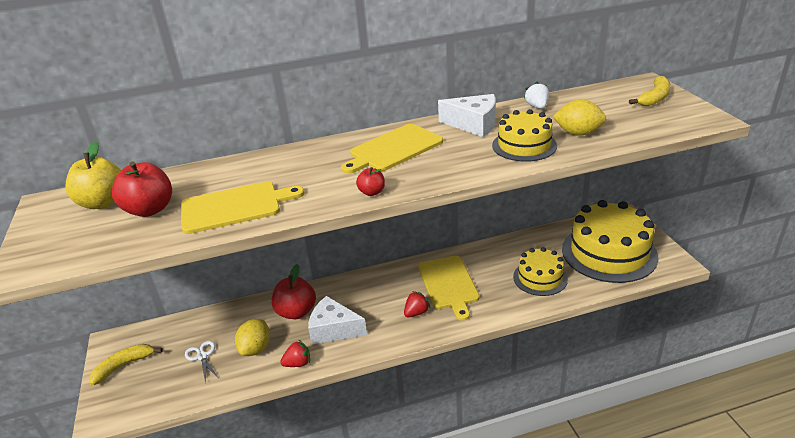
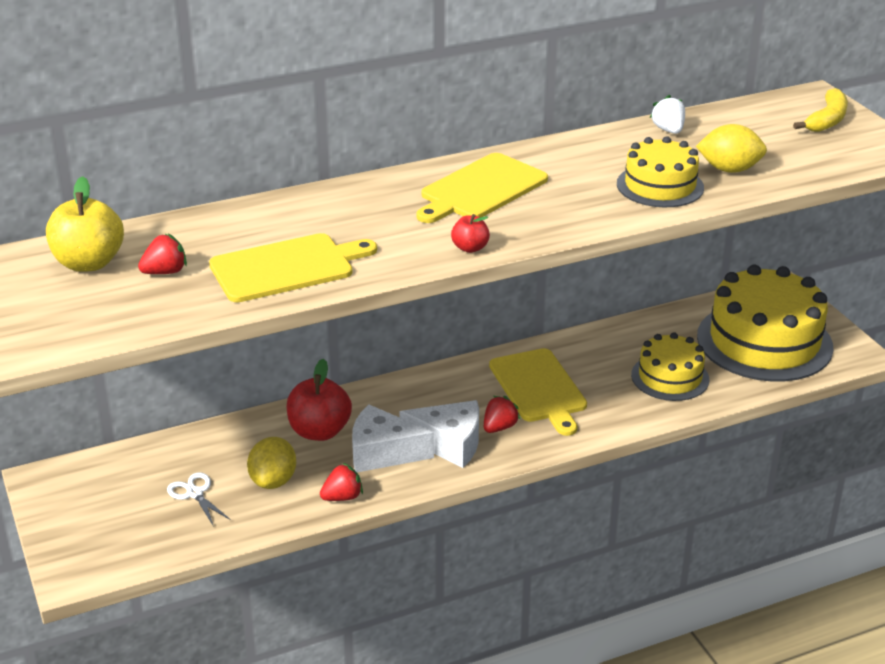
camera: 10 degrees left, 0 degrees up
(124, 366) = (77, 510): yellow banana -> none
(150, 210) = (165, 272): red apple -> red strawberry
(474, 124) = (585, 155): white cheese -> white cheese (449, 443)

